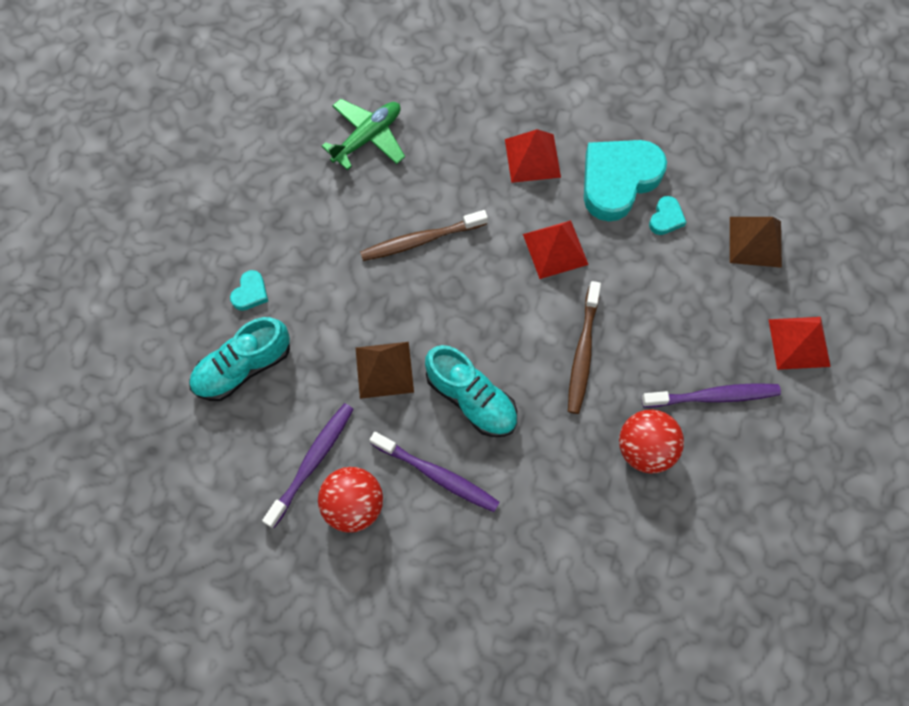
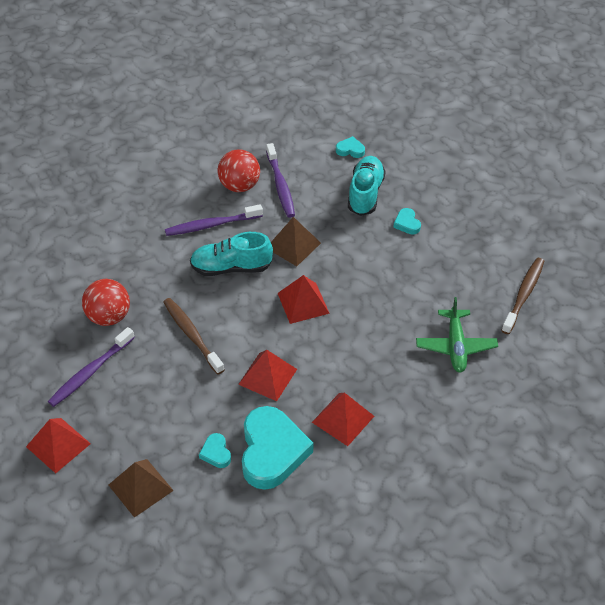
camera: 135 degrees right, 20 degrees down
(185, 442) = (350, 150): none -> turquoise heart
(421, 240) = (352, 318): brown toothbrush -> brown toothbrush (523, 295)
(446, 295) = (303, 303): none -> red pyramid

